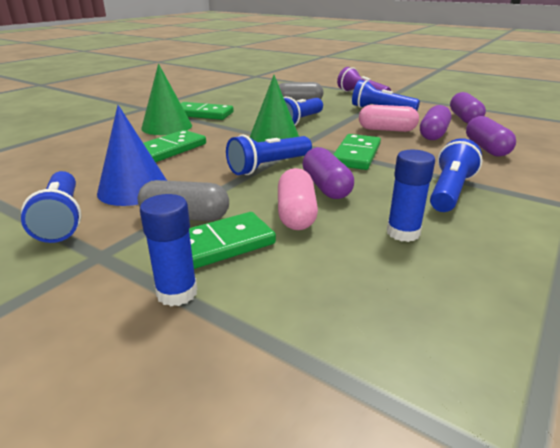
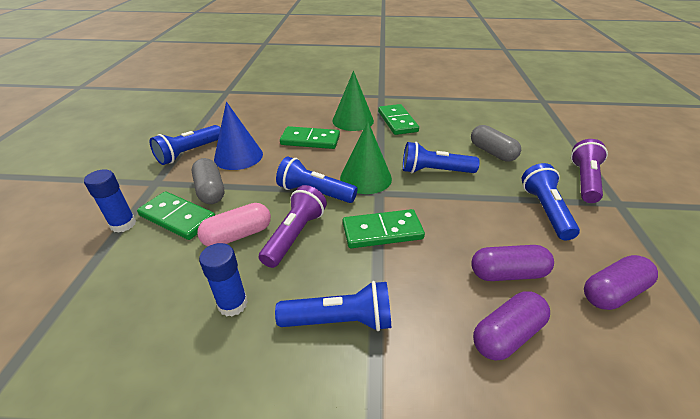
camera: 60 degrees right, 10 degrees up
(326, 187) = (295, 235): purple capsule -> purple flashlight
(386, 130) = (478, 232): pink capsule -> none

